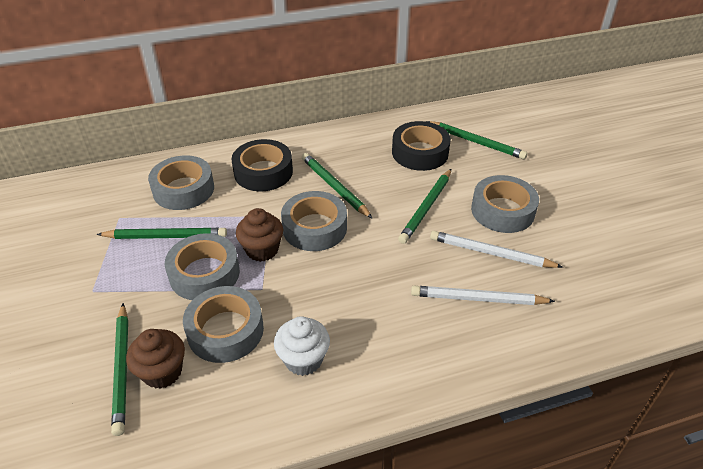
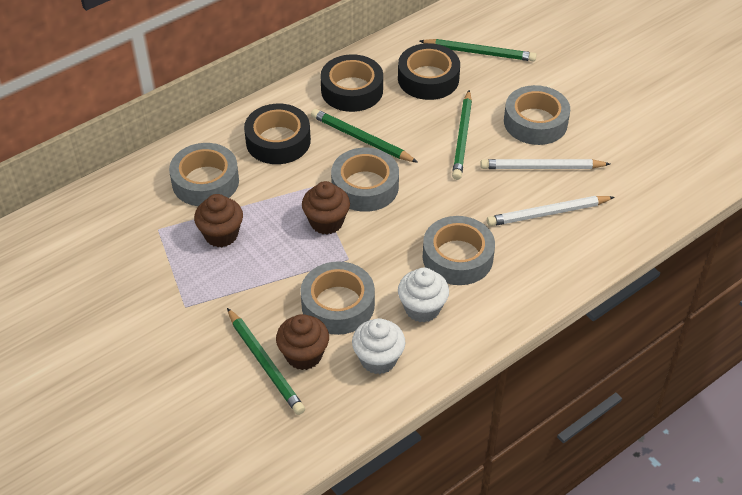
camera: 20 degrees left, 5 degrees up
(166, 236) = (221, 235): green pencil -> brown cupcake
(204, 273) = (284, 260): grey tape -> grey tape (457, 257)
(230, 400) = (378, 359): none -> white cupcake
(349, 147) = (352, 90): none -> black tape

